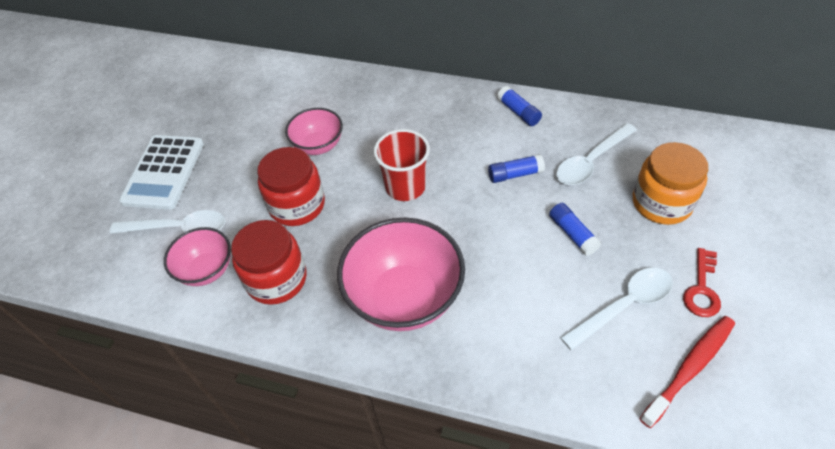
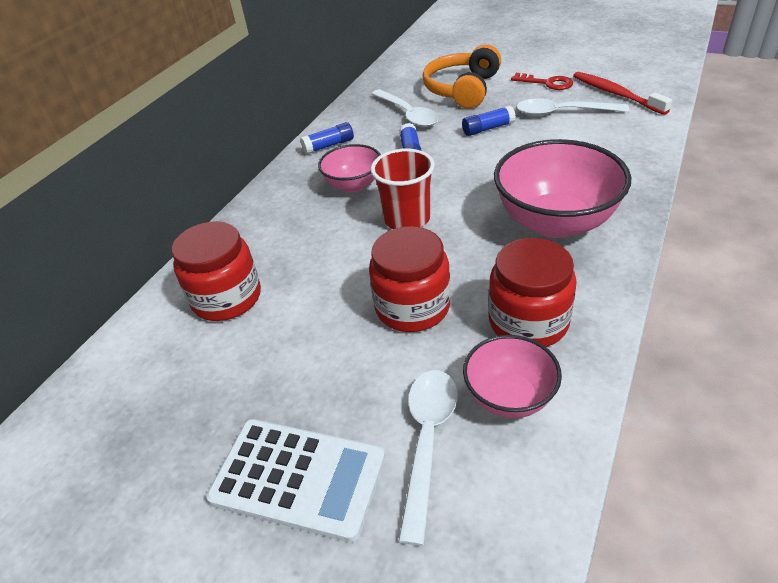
camera: 80 degrees left, 10 degrees down
(312, 101) = (227, 298): none -> red jar
(318, 145) = (314, 290): pink bowl -> pink bowl (353, 185)
(624, 305) = (562, 113): white spoon -> white spoon turned 60 degrees counterclockwise
(661, 203) = (462, 89): orange jar -> orange headphones

